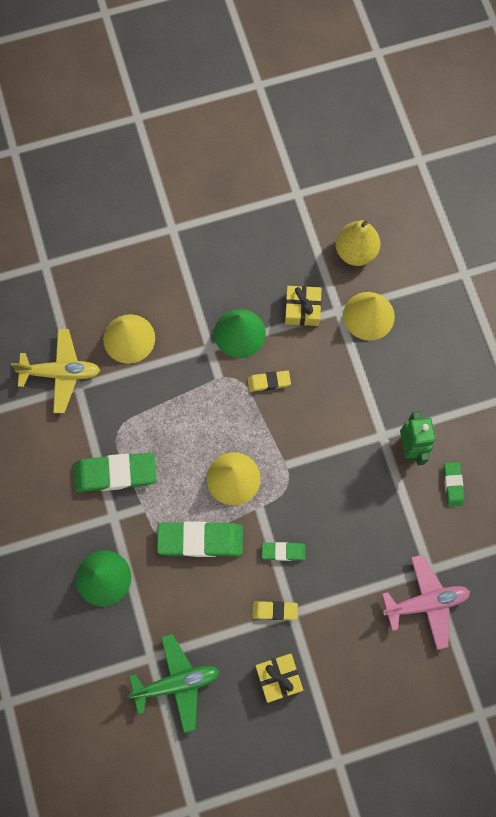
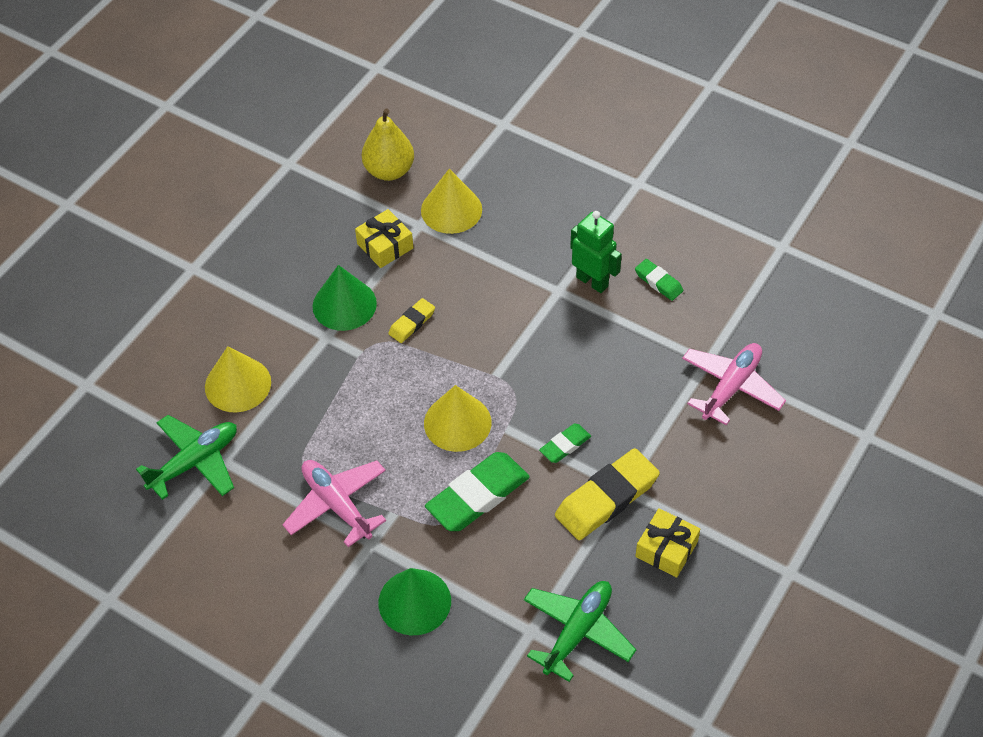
camera: 40 degrees left, 20 degrees down
(61, 373) = (195, 462): yellow plane -> green plane
(115, 473) = (337, 505): green eraser -> pink plane
(275, 610) = (606, 498): yellow eraser -> yellow eraser, size x1.93

